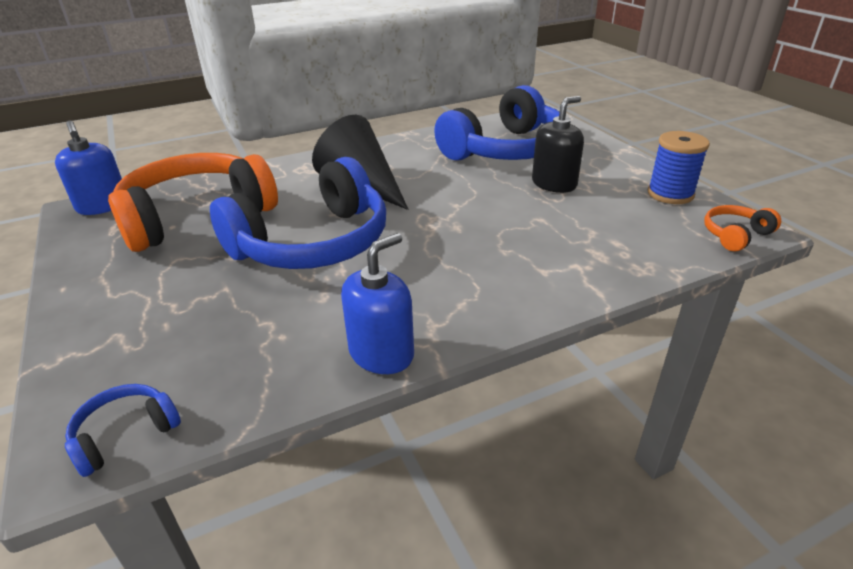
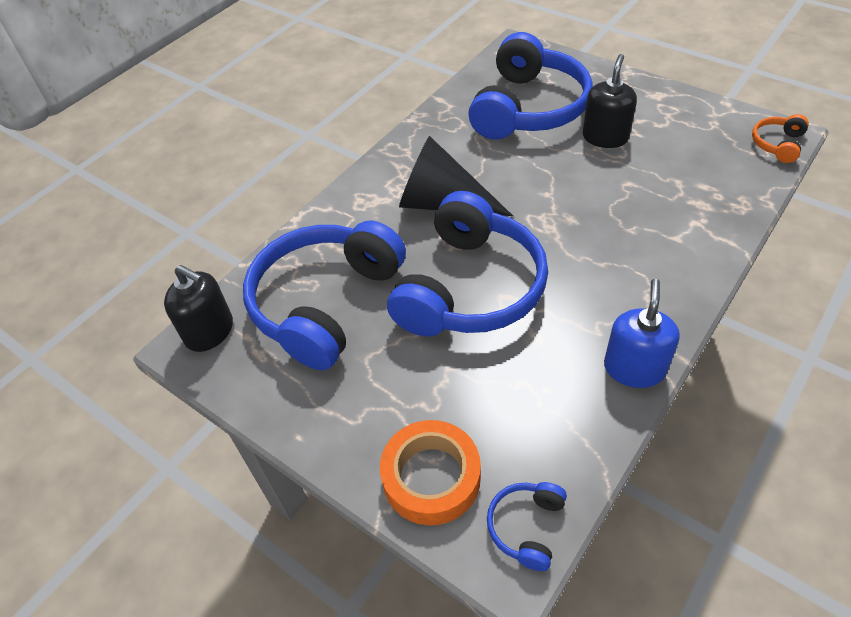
camera: 25 degrees left, 15 degrees up
(103, 206) = (209, 331): blue soap dispenser -> black soap dispenser
(108, 358) = (431, 477): none -> orange tape
(196, 216) = (325, 303): orange headphones -> blue headphones
(670, 194) = (702, 115): blue spool -> none

